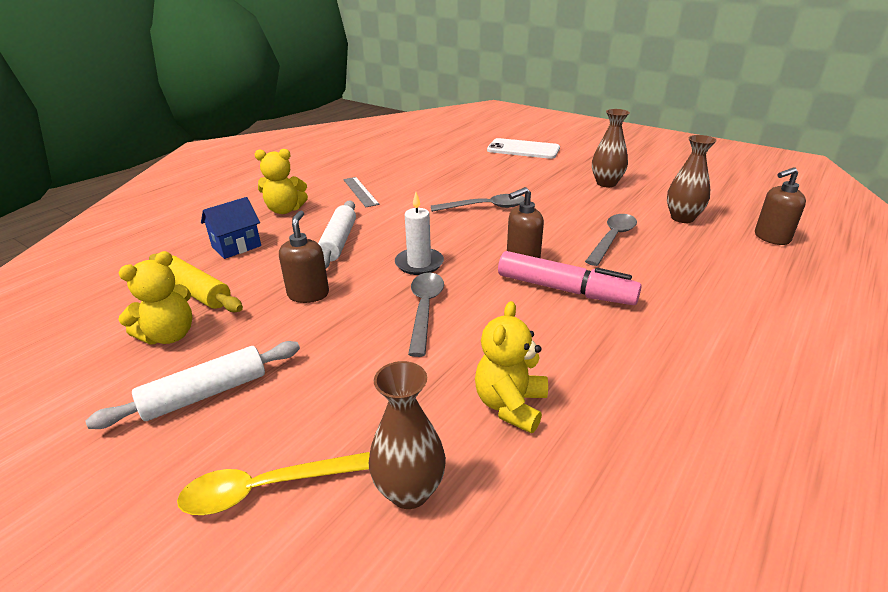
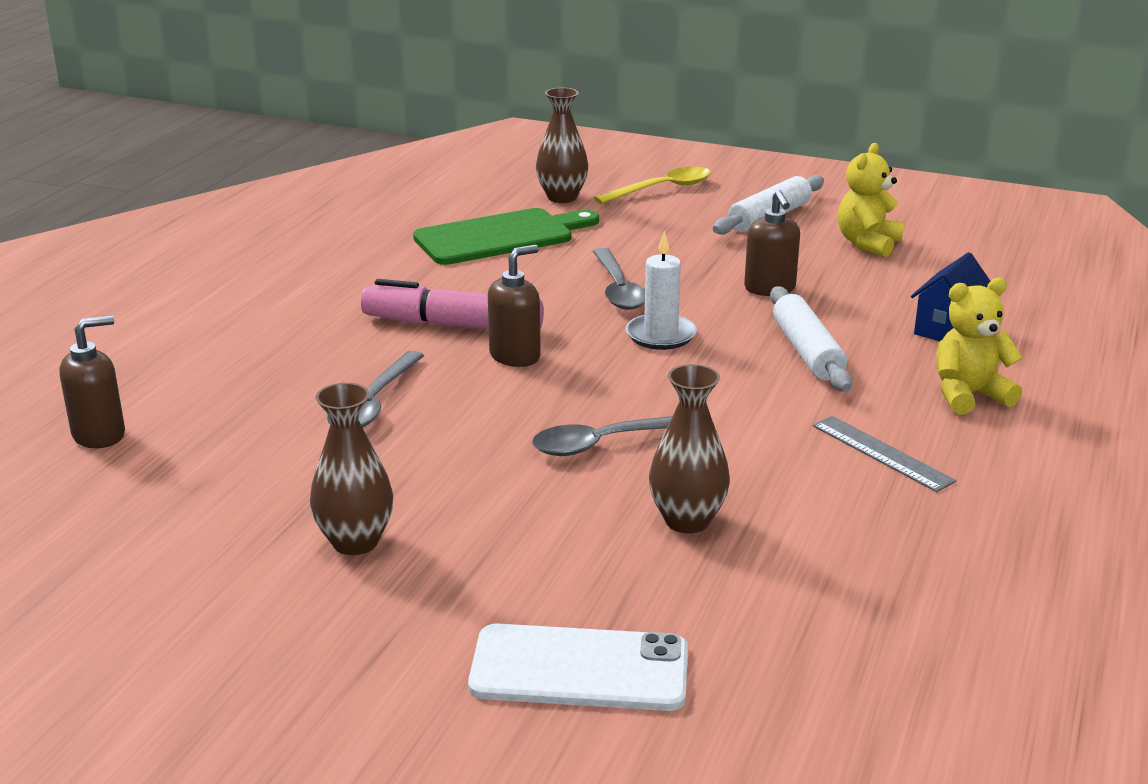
camera: 165 degrees right, 5 degrees down
(196, 292) = (907, 277): yellow rolling pin -> none
(510, 405) = (500, 237): yellow teddy bear -> green cutting board
(682, 218) = (231, 460): brown vase -> brown vase (687, 520)

